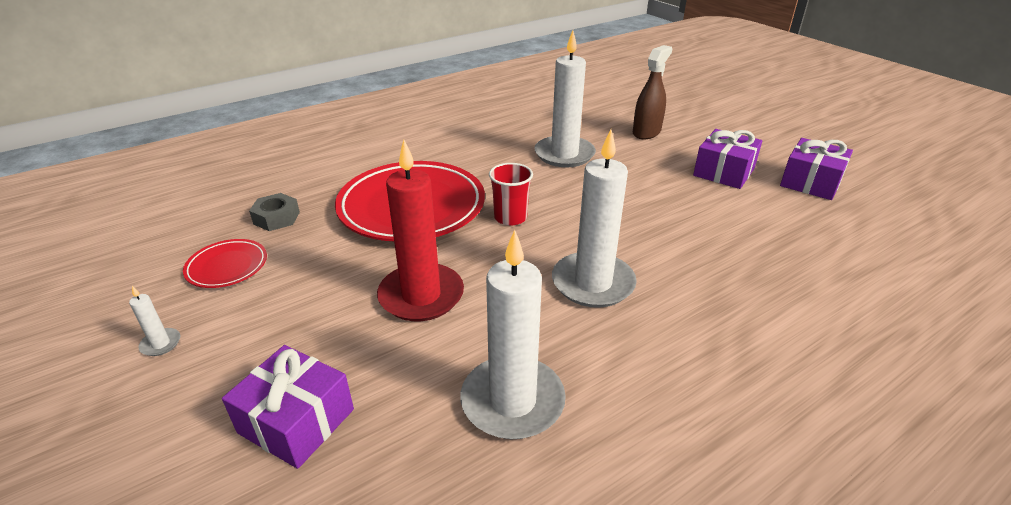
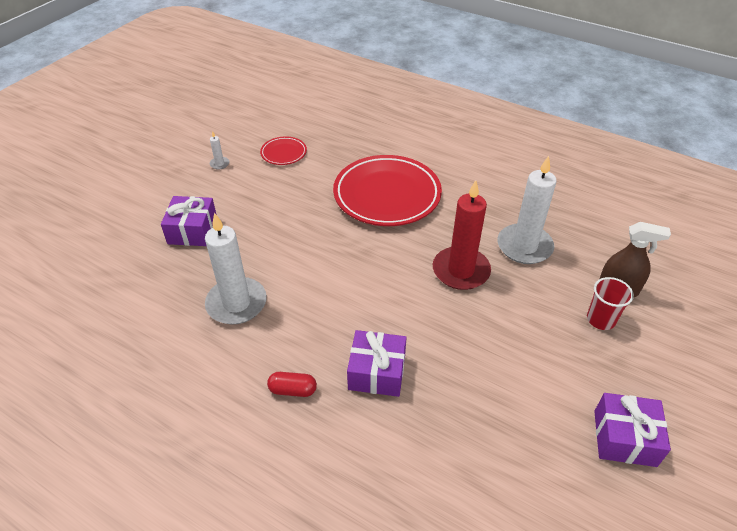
camera: 65 degrees right, 10 degrees up
(276, 218) = (337, 147): grey nut -> none
(421, 296) = (301, 235): red candle -> red candle (461, 271)
(510, 217) = (408, 245): red cup -> red cup (601, 319)
(593, 283) = (359, 310): white candle -> none
(705, 379) = (293, 390): none -> red capsule
(724, 172) = (586, 362): purple gift -> purple gift (377, 372)

